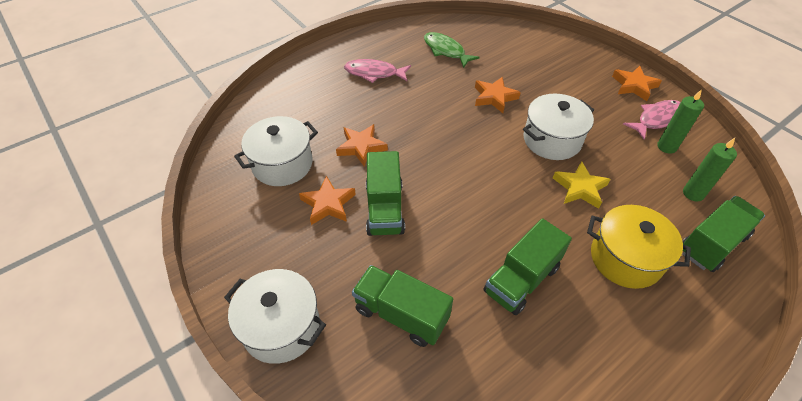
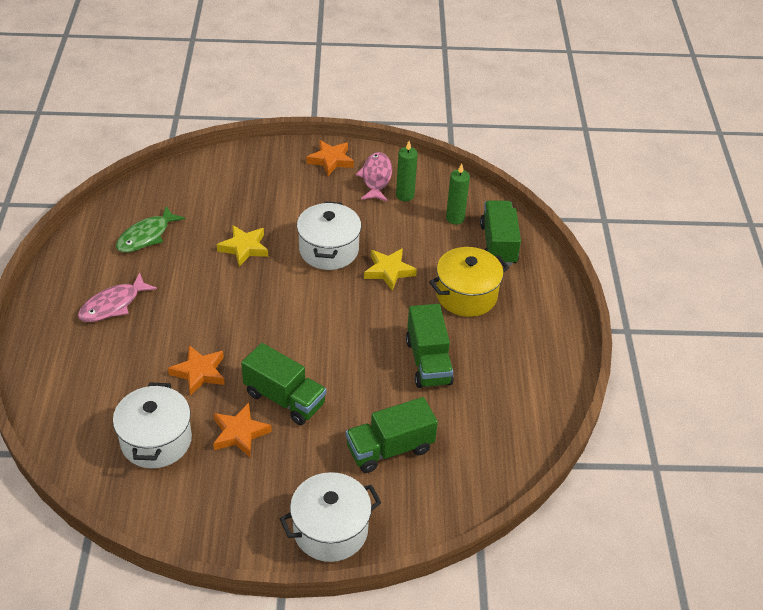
camera: 55 degrees left, 5 degrees down
(446, 51) = (146, 236): green fish -> green fish turned 45 degrees counterclockwise
(494, 97) = (244, 248): orange star -> yellow star

